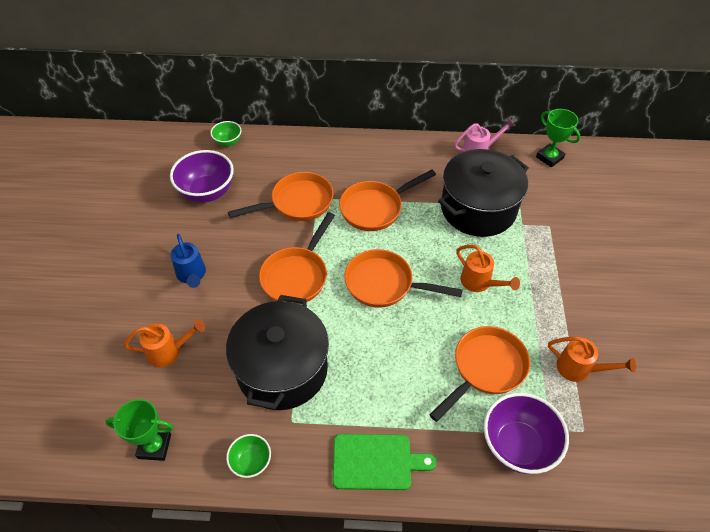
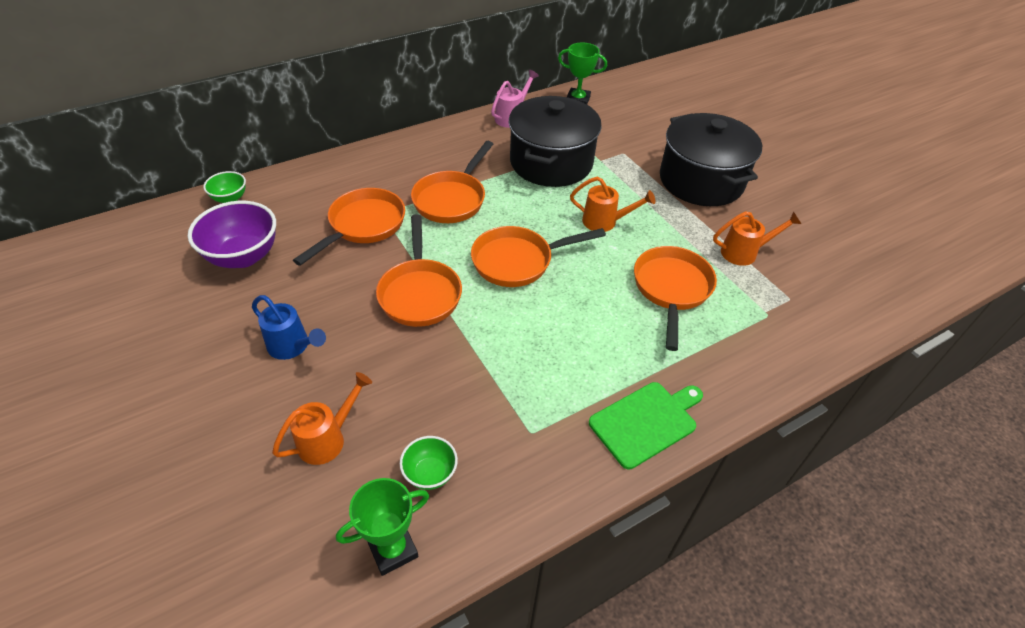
camera: 35 degrees left, 5 degrees down
(251, 462) = (521, 497): green bowl -> green bowl (430, 473)
(282, 369) = (478, 388): black pot -> black pot (701, 181)
(517, 445) = (752, 338): purple bowl -> none

